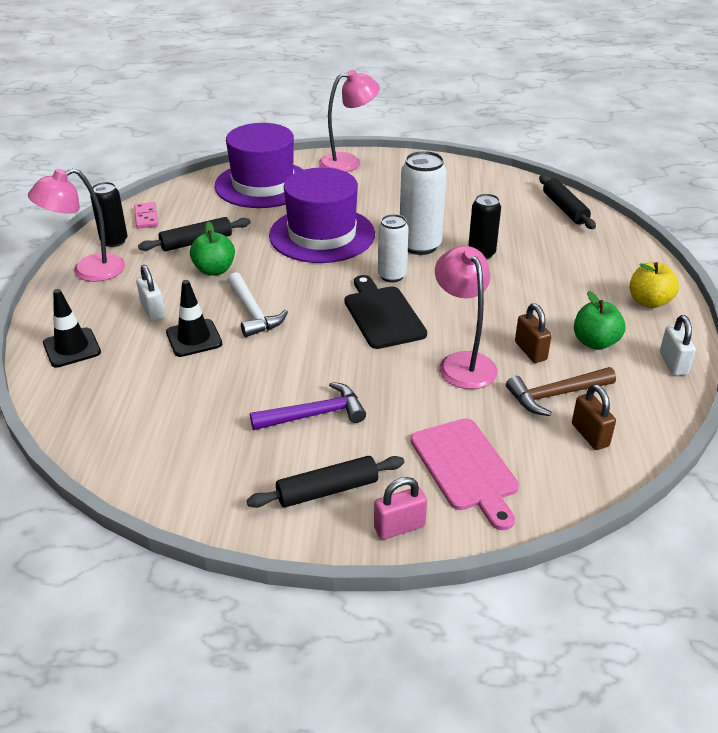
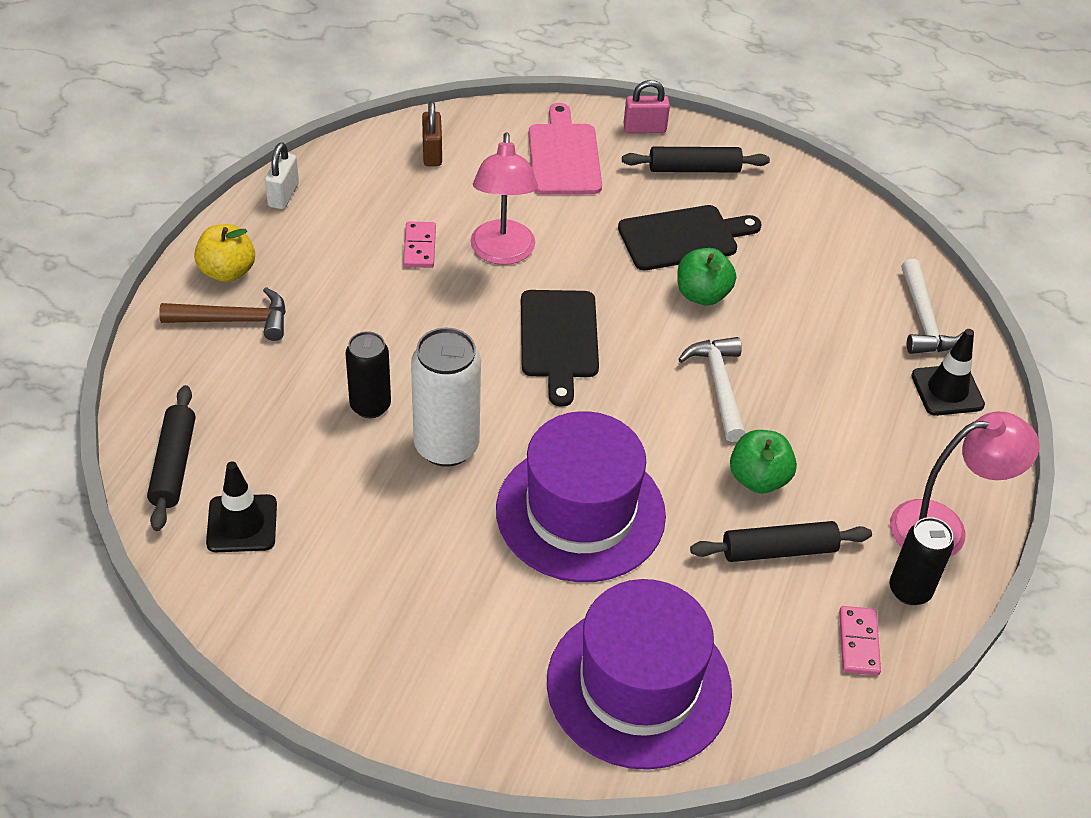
camera: 165 degrees left, 10 degrees up
(84, 396) = (924, 320): none -> white hammer
(153, 311) = (848, 424): white padlock -> none
(194, 338) = (798, 365): black traffic cone -> black traffic cone (242, 524)
(315, 414) = (683, 237): purple hammer -> black cutting board
(348, 162) = (453, 717): pink lamp -> none
(392, 276) = (516, 399): white can -> none
(530, 351) = (420, 247): brown padlock -> pink domino
(555, 395) = (432, 195): brown hammer -> brown hammer (235, 320)
(595, 342) = (341, 238): green apple -> green apple (702, 295)

